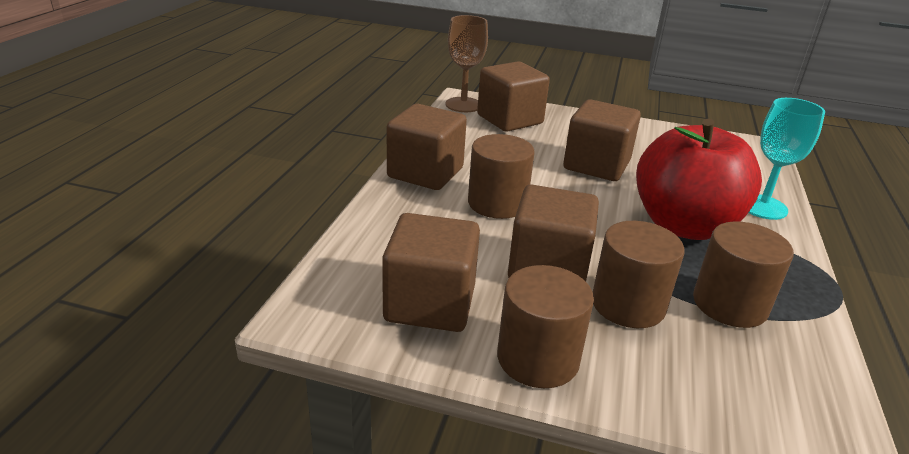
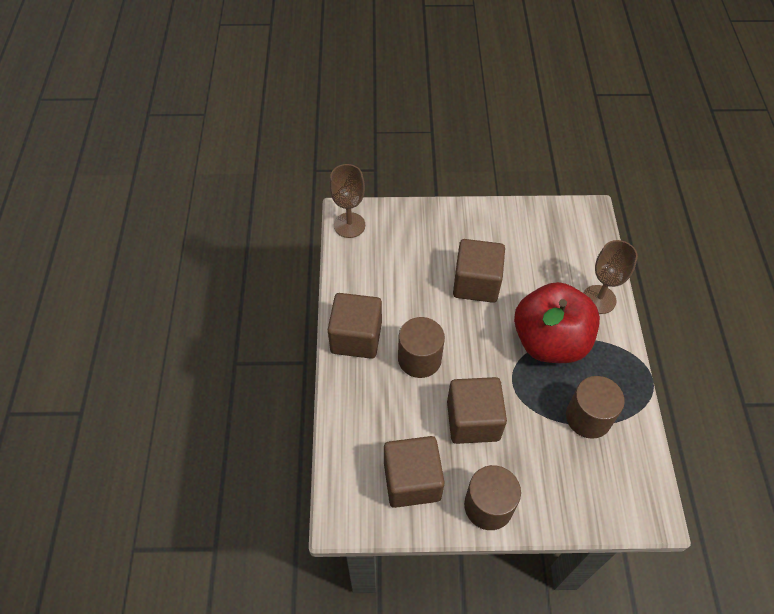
camera: 15 degrees left, 25 degrees up
(510, 119) = (394, 236): brown cube -> none
(628, 304) = (529, 439): brown cylinder -> none
(762, 207) = (599, 299): turquoise goblet -> brown goblet

